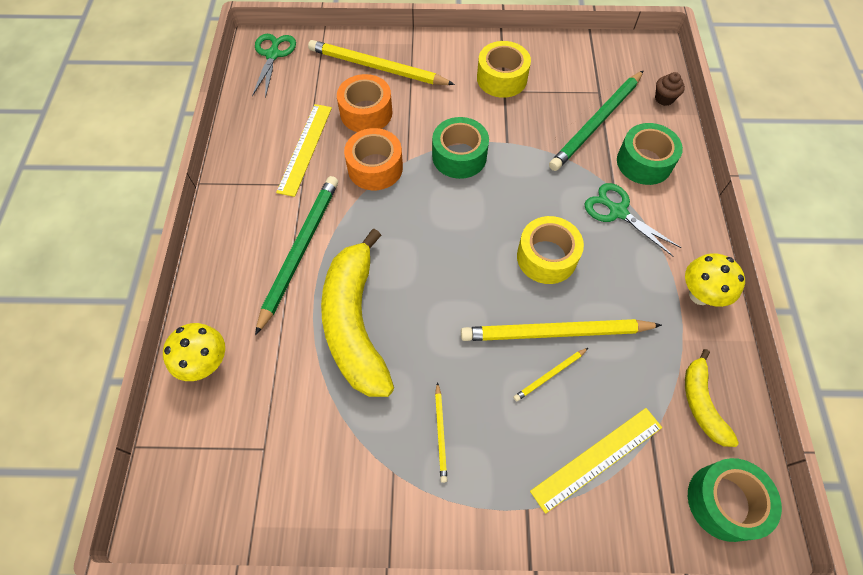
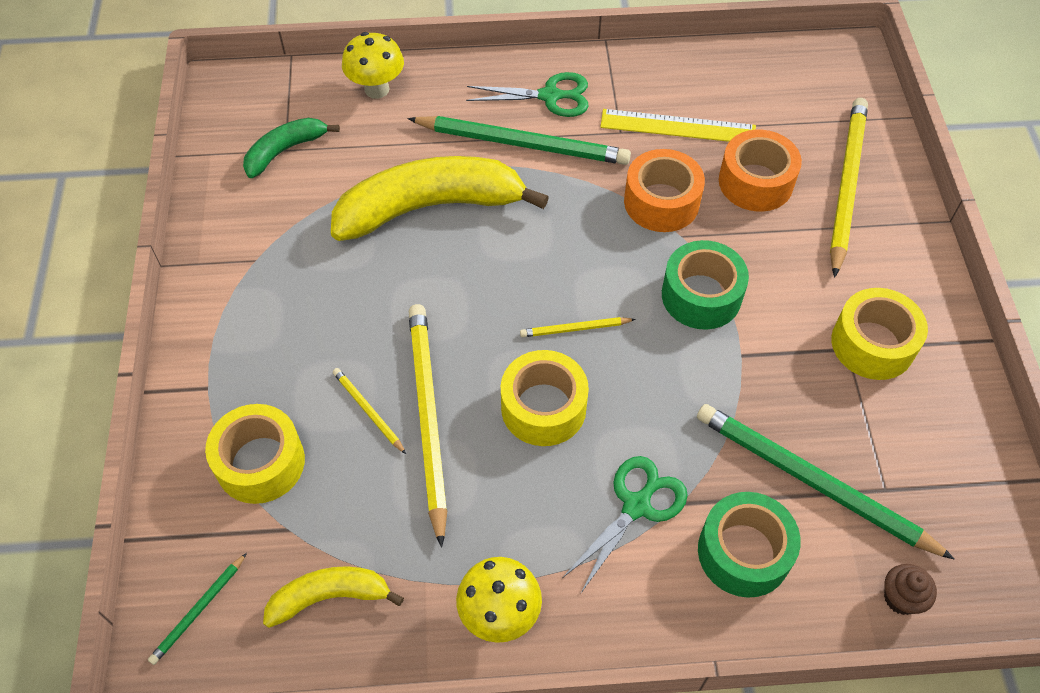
camera: 85 degrees right, 5 degrees down
(265, 449) = (285, 151): none -> green banana
(273, 54) = (834, 70): green scissors -> green scissors (550, 96)
(441, 433) = (297, 300): yellow pencil -> yellow pencil (575, 329)
(597, 459) = (260, 462): yellow ruler -> yellow tape
(724, 502) = (199, 610): green tape -> green pencil

